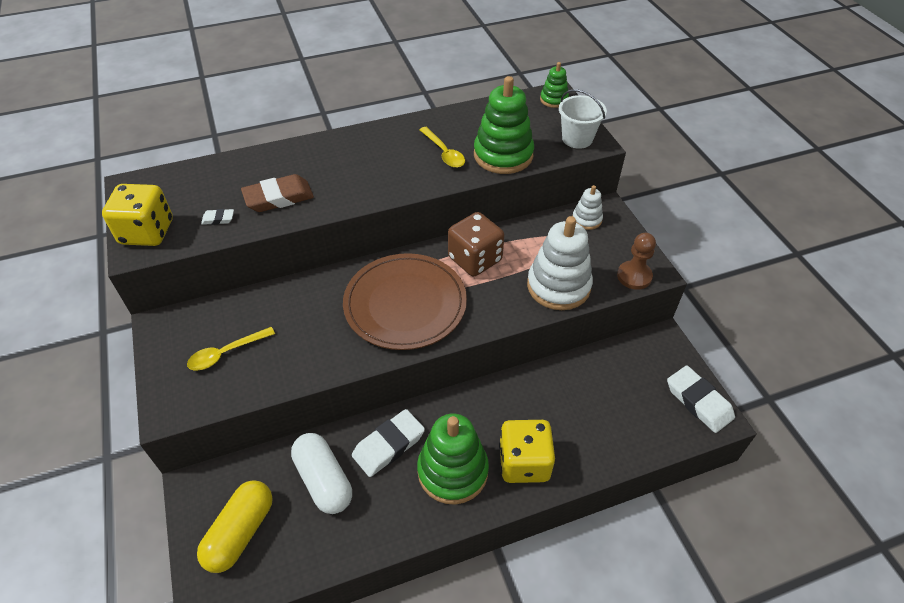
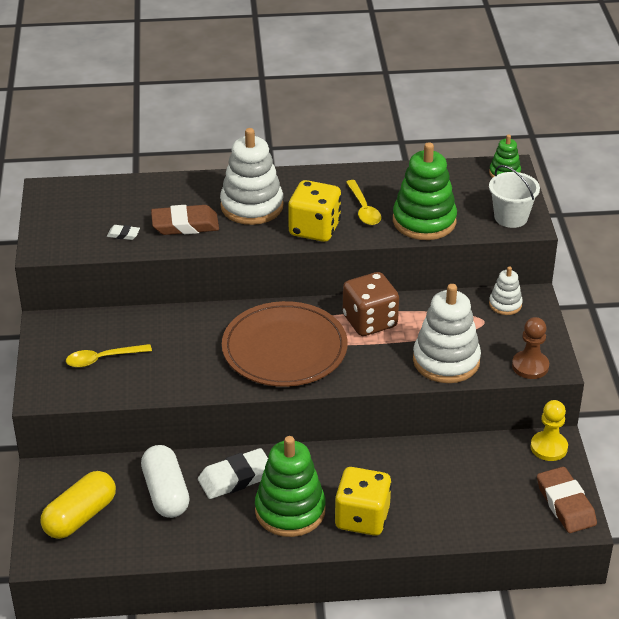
camera: 15 degrees right, 10 degrees down
(147, 232) = (56, 235): yellow dice -> yellow dice (314, 229)
(339, 167) = (252, 206): none -> white stacking toy
(659, 345) = (549, 447): none -> yellow pawn
(698, 402) = (565, 504): white eraser -> brown eraser

